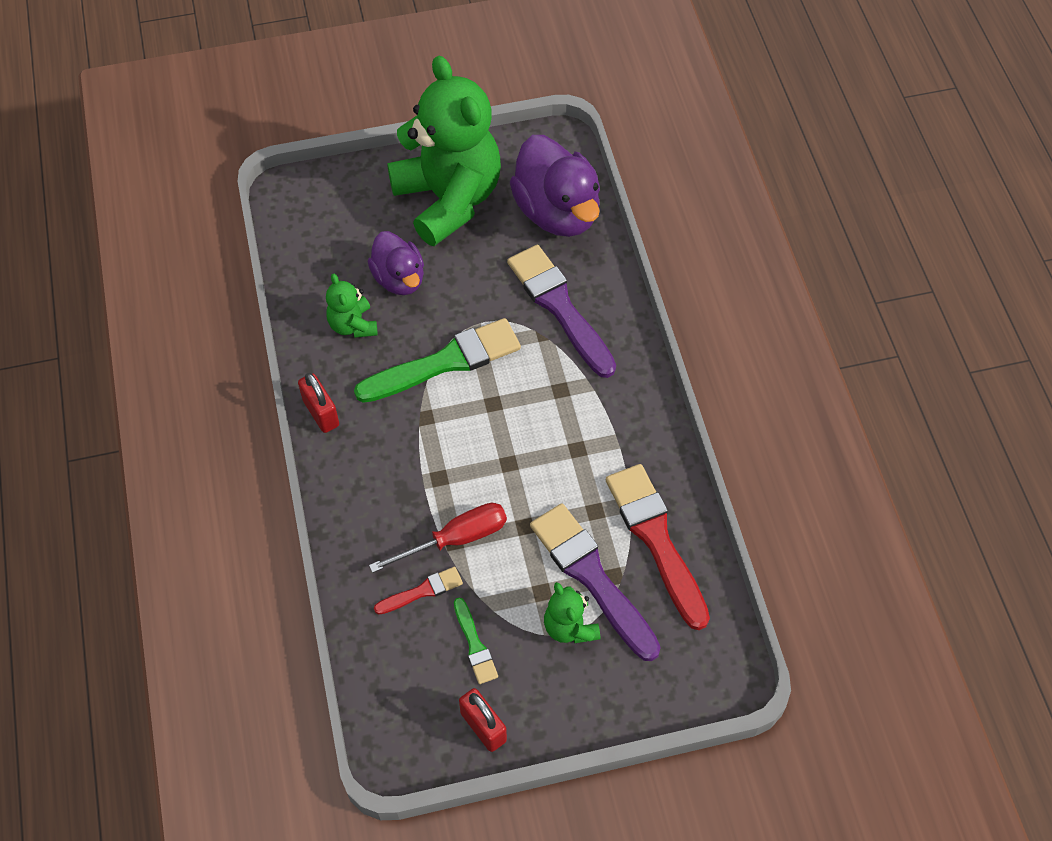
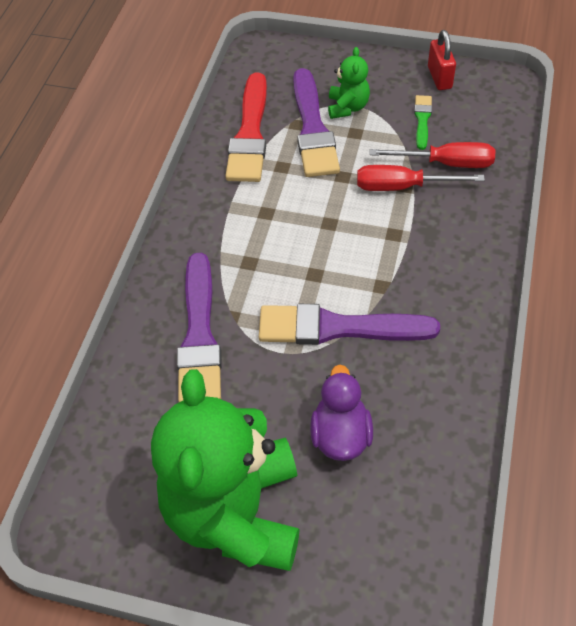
camera: 150 degrees left, 5 degrees down
(321, 413) = (478, 328): red padlock -> none
(353, 325) = (412, 403): green teddy bear -> none
(422, 591) = (446, 163): red brush -> red screwdriver
(445, 362) = (338, 328): green brush -> purple brush
(557, 212) = (131, 439): purple duck -> none

